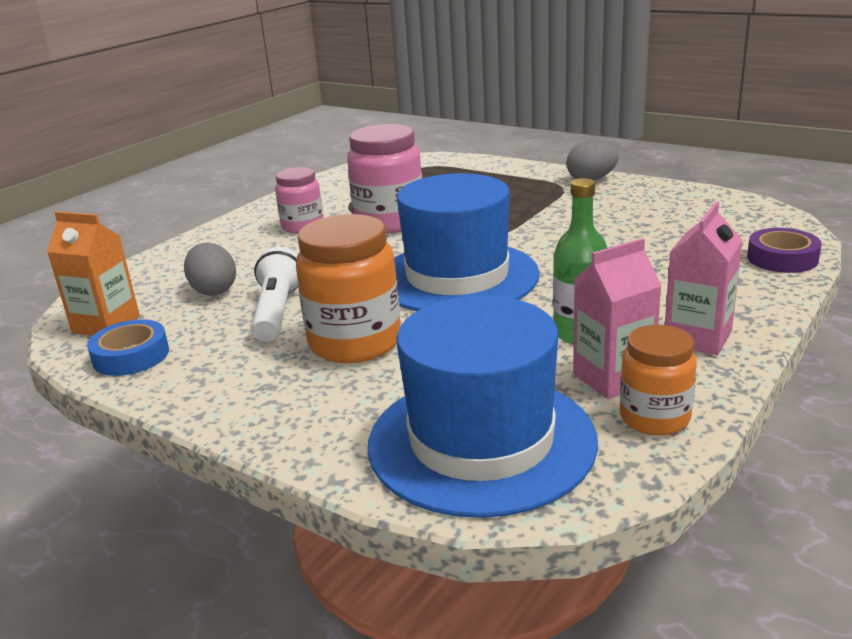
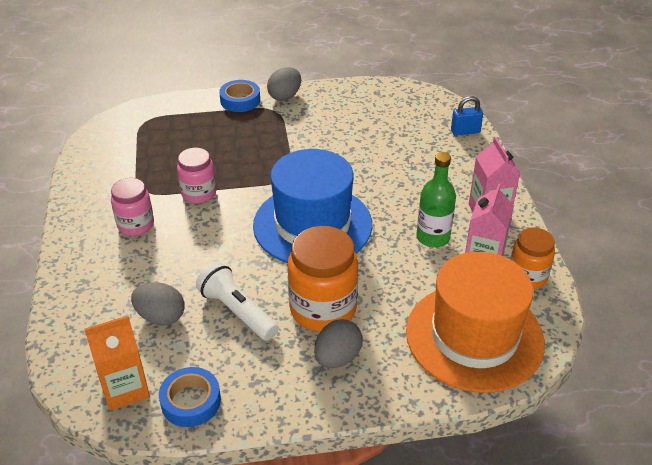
camera: 45 degrees left, 15 degrees up
(301, 386) = (337, 358): none -> grey egg
(389, 222) = (199, 193): pink jar -> pink jar, size x0.61
(481, 441) = (474, 336): blue hat -> orange hat
(538, 172) = (240, 100): none -> blue tape
(782, 258) = (465, 131): purple tape -> blue padlock

